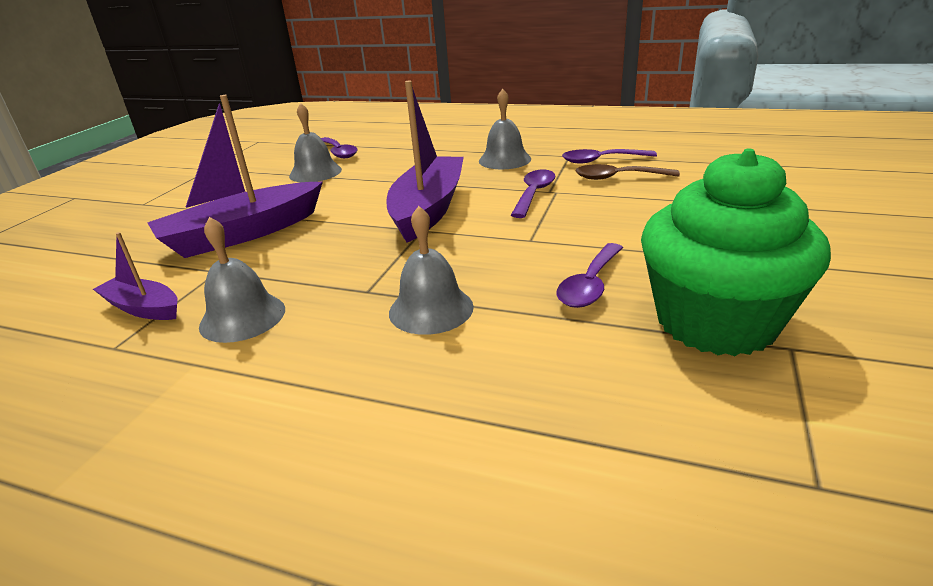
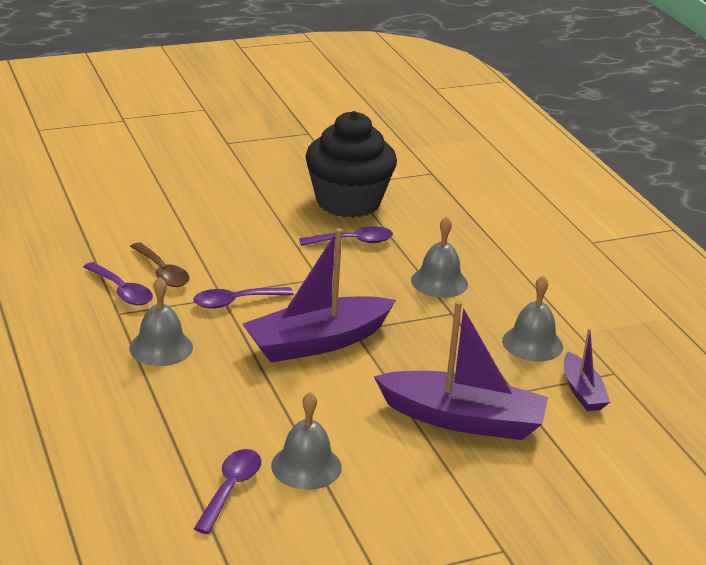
camera: 135 degrees left, 0 degrees up
(715, 321) = (348, 202): green cupcake -> black cupcake

